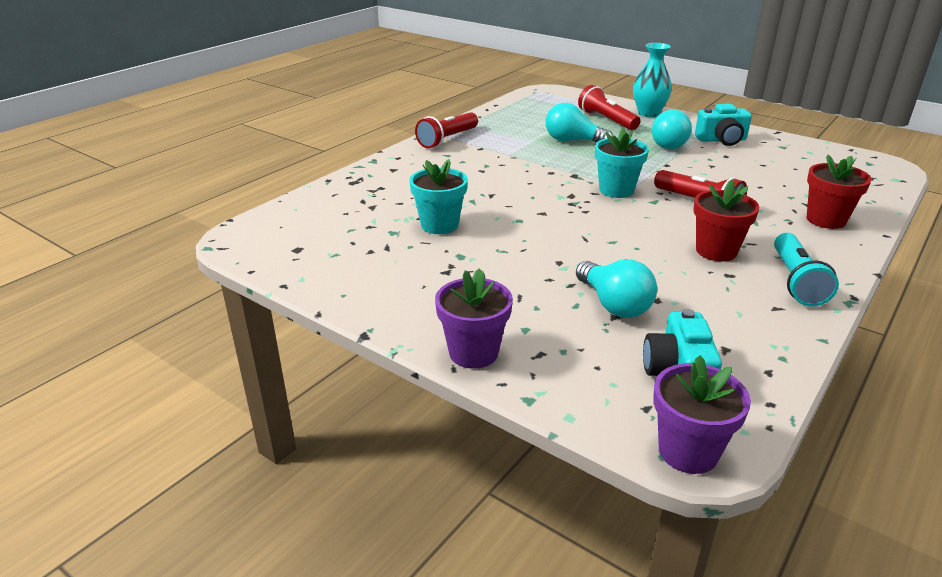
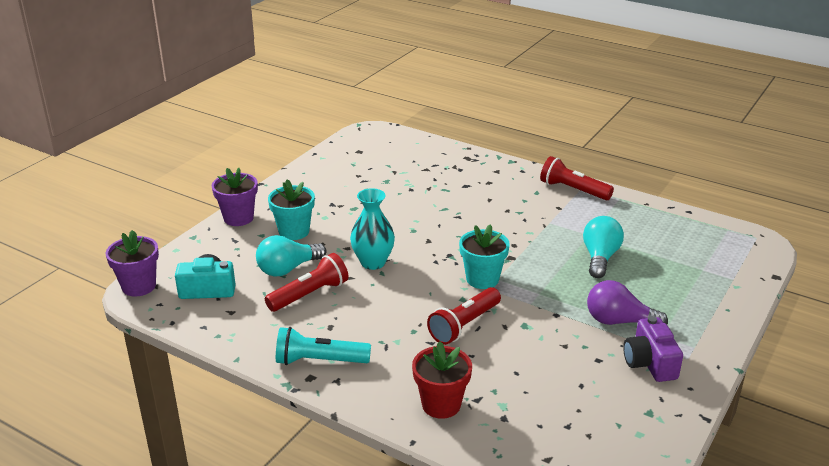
camera: 85 degrees right, 0 degrees up
(439, 225) = (399, 197): turquoise flower pot -> turquoise flower pot (294, 231)
(607, 120) = (676, 282): red flashlight -> red flashlight (309, 295)
(648, 113) = (720, 314): turquoise vase -> turquoise vase (373, 262)
(669, 144) = (619, 321): turquoise light bulb -> purple light bulb
(716, 251) = (369, 324): red flower pot -> none
(721, 140) = (649, 363): turquoise camera -> purple camera

